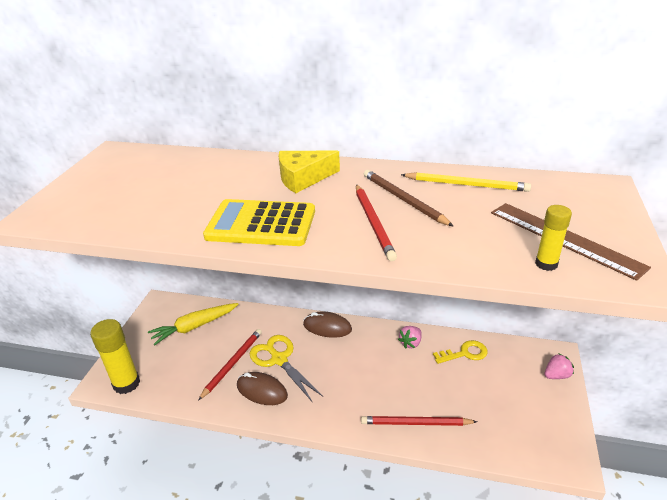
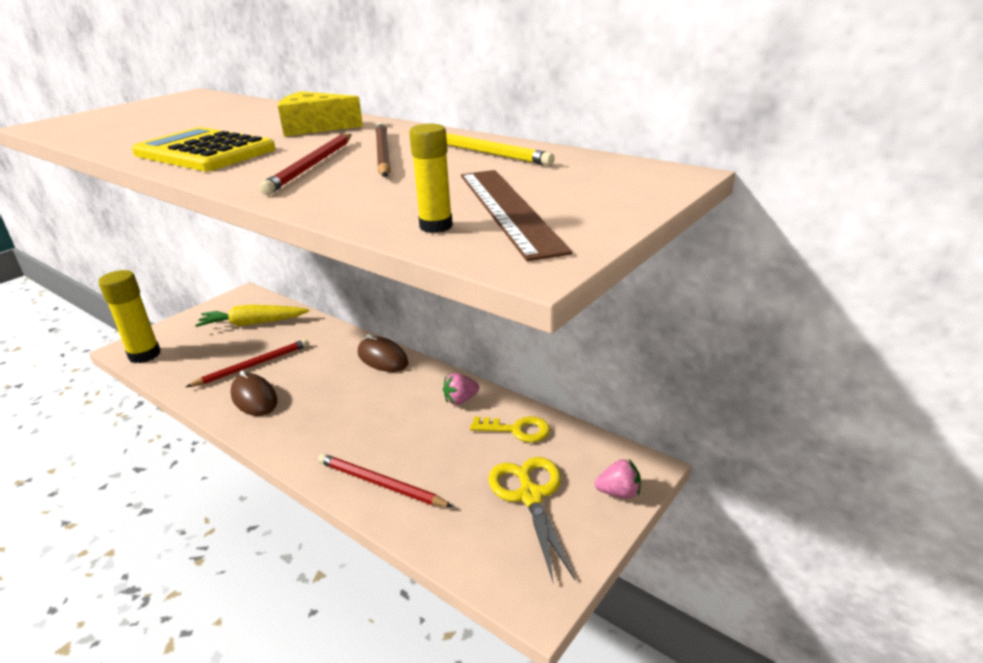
camera: 25 degrees right, 5 degrees down
(279, 359) = (301, 375): yellow scissors -> yellow scissors (531, 496)

